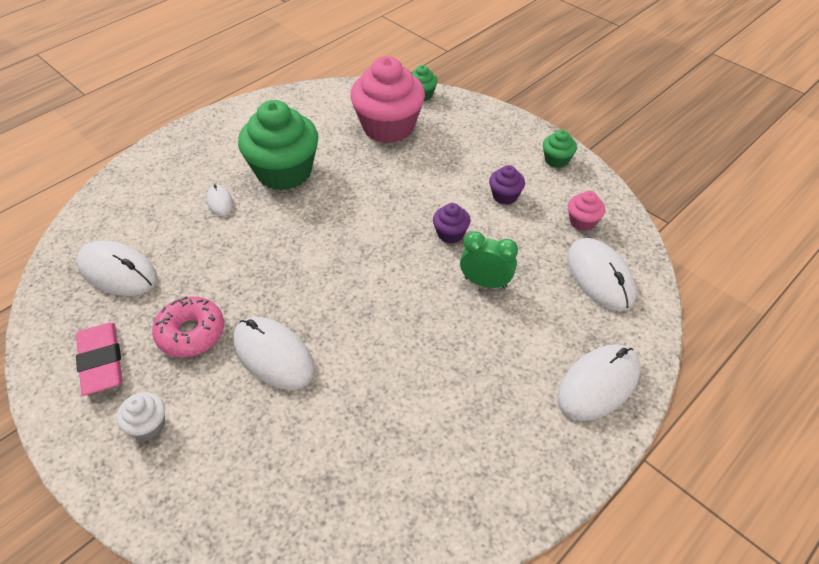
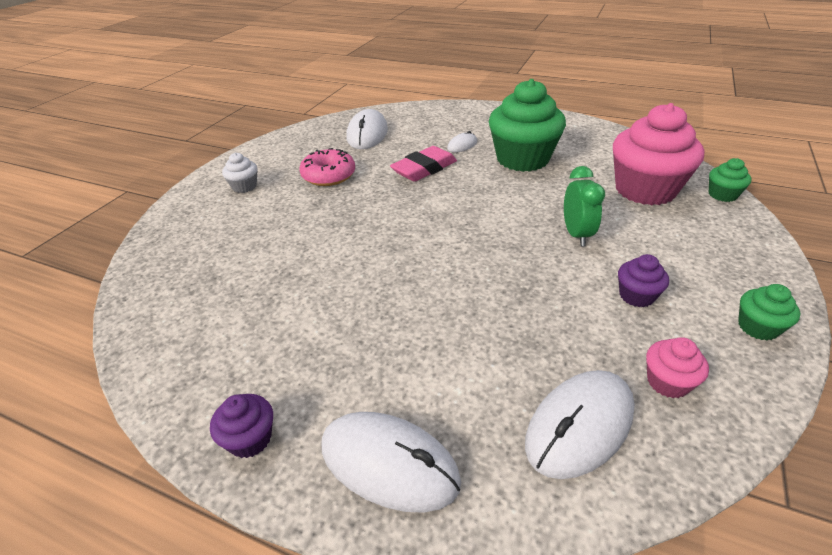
camera: 70 degrees right, 10 degrees down
(102, 362) = (290, 154): pink eraser -> pink eraser (424, 169)
(273, 355) = (324, 215): white mouse -> none
(450, 234) = (536, 270): purple cupcake -> purple cupcake (250, 439)
(485, 282) = (486, 315): green clock -> green clock (576, 234)

